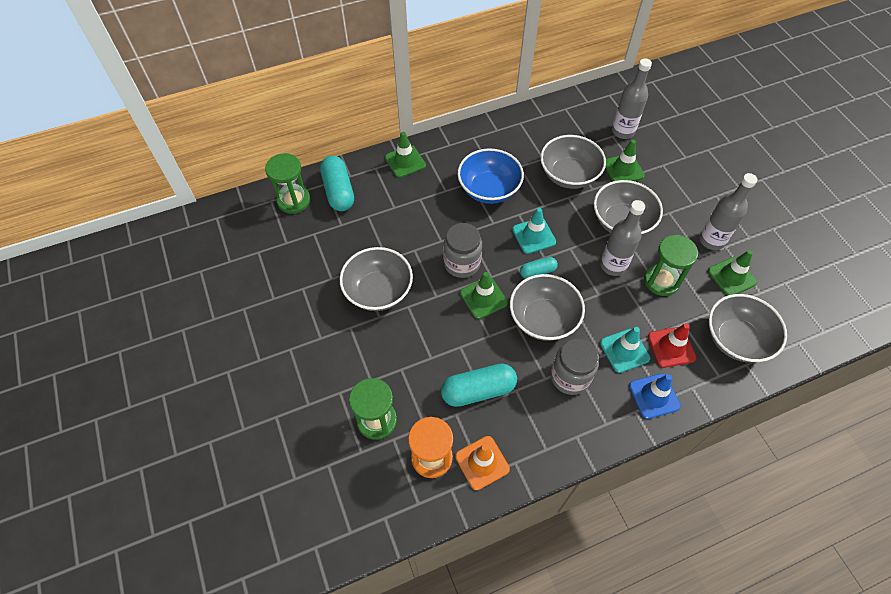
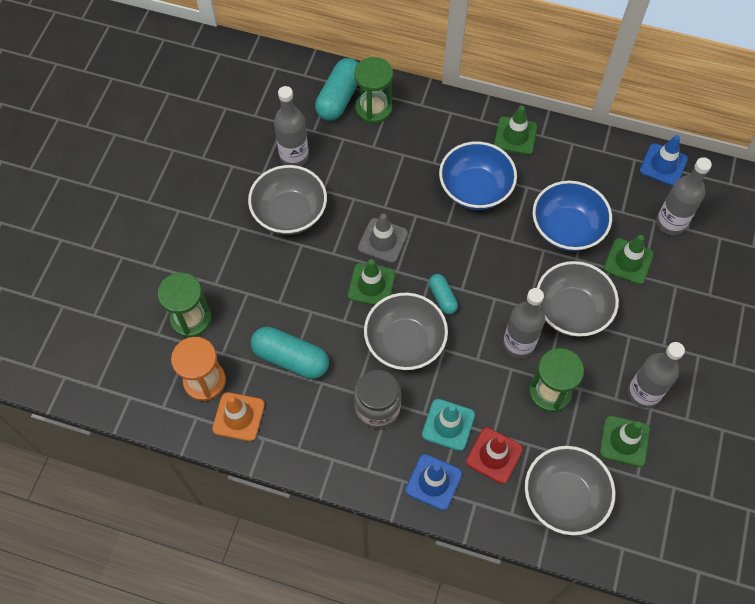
camera: 40 degrees right, 5 degrees up
(293, 201) = (294, 81): green hourglass -> green hourglass (373, 109)
(344, 251) = (294, 156): none -> grey bottle
(405, 161) = (424, 109): green traffic cone -> green traffic cone (515, 136)
(462, 263) = (383, 240): grey jar -> grey traffic cone
(533, 236) = (472, 262): turquoise traffic cone -> none
(537, 272) = (442, 297): turquoise capsule -> turquoise capsule turned 45 degrees clockwise
(569, 175) = (567, 229): grey bowl -> blue bowl
(584, 101) = (663, 165): none -> blue traffic cone

